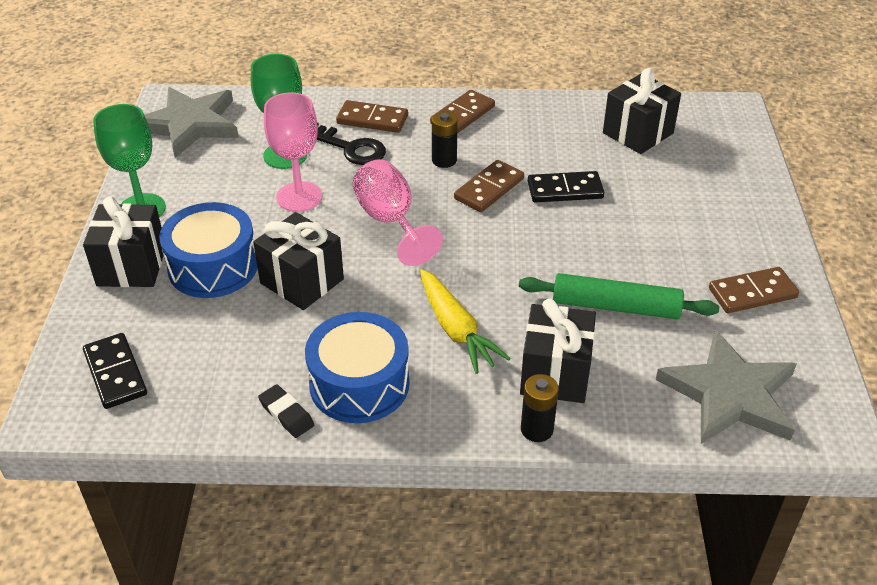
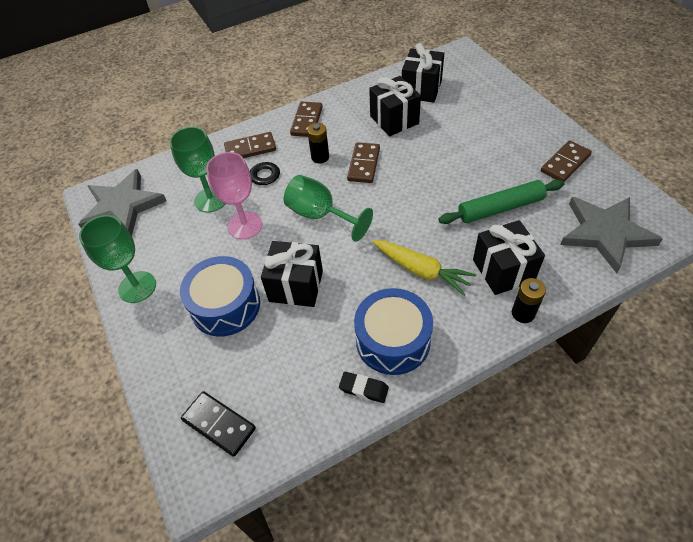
camera: 25 degrees left, 10 degrees up
(132, 266) = (165, 334): black gift -> black gift (394, 120)
(390, 222) = (320, 215): pink goblet -> green goblet
(565, 190) = (409, 145): black domino -> none

